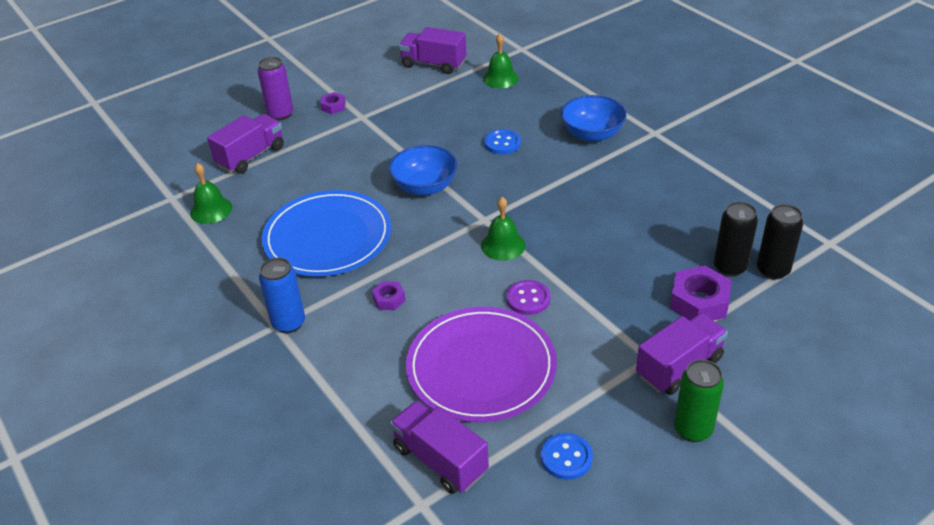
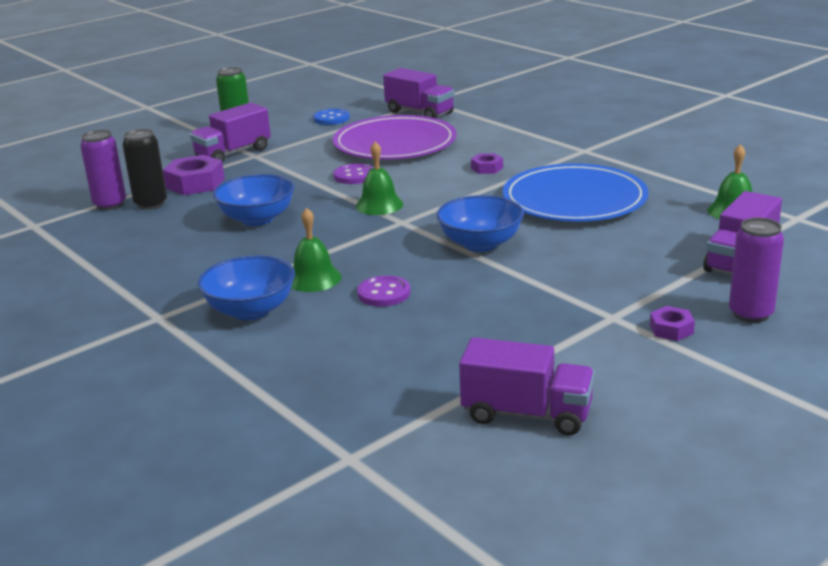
camera: 175 degrees right, 15 degrees down
(288, 323) = (573, 152): blue can -> none
(500, 78) = (391, 390): green bell -> green bell (313, 278)
(502, 143) = (384, 293): blue button -> purple button
(614, 234) = (257, 219): none -> blue bowl
(773, 270) = (110, 204): black can -> purple can

